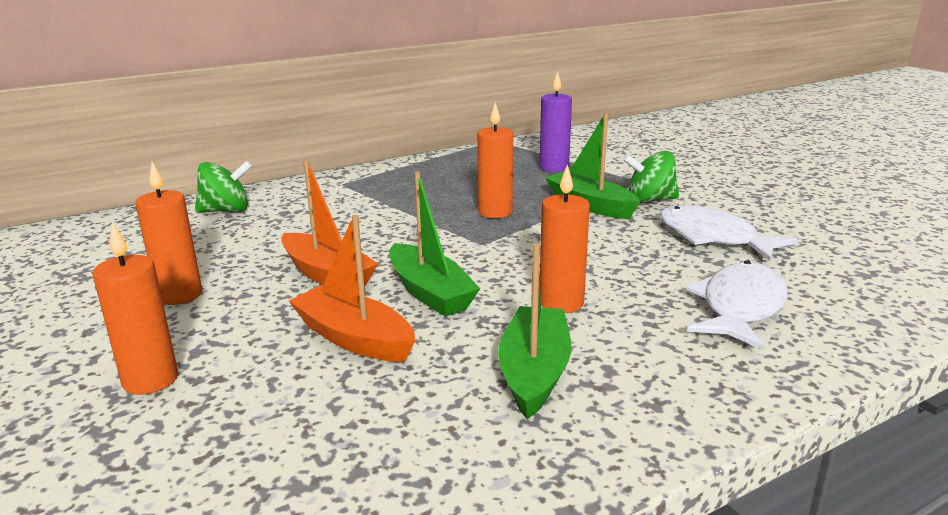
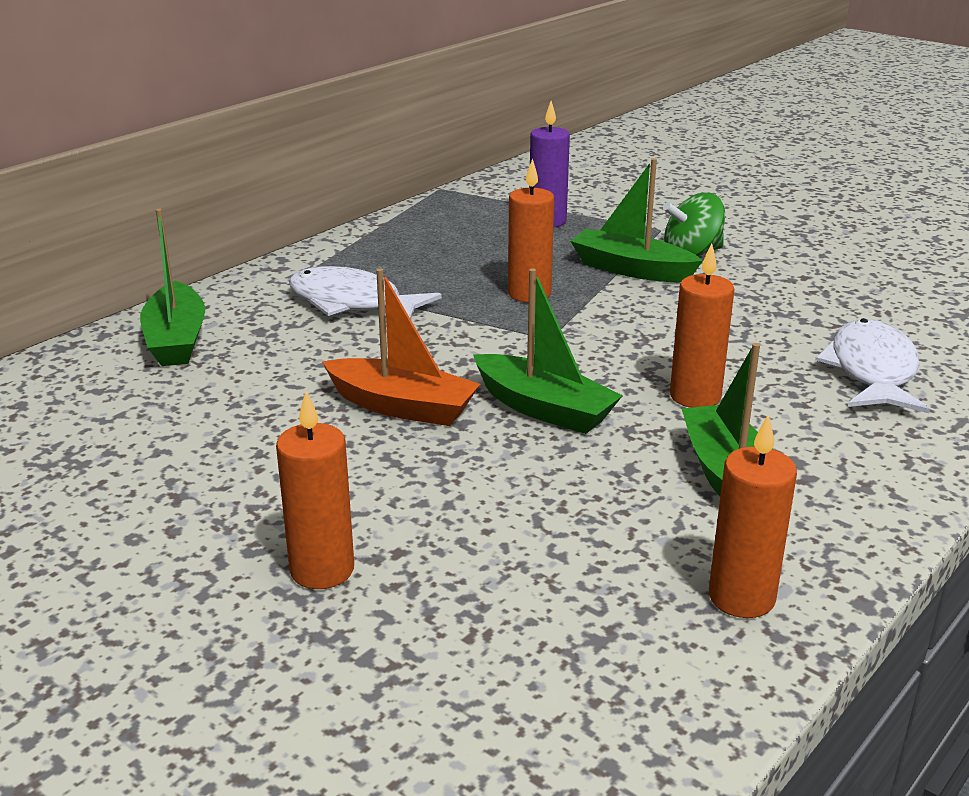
camera: 20 degrees left, 5 degrees up
(179, 295) = (242, 464): orange candle -> orange candle (741, 597)
(226, 211) = (176, 339): green spinning top -> green boat
(354, 338) = (510, 477): orange boat -> none
(713, 238) = (791, 293): white fish -> white fish (352, 303)

